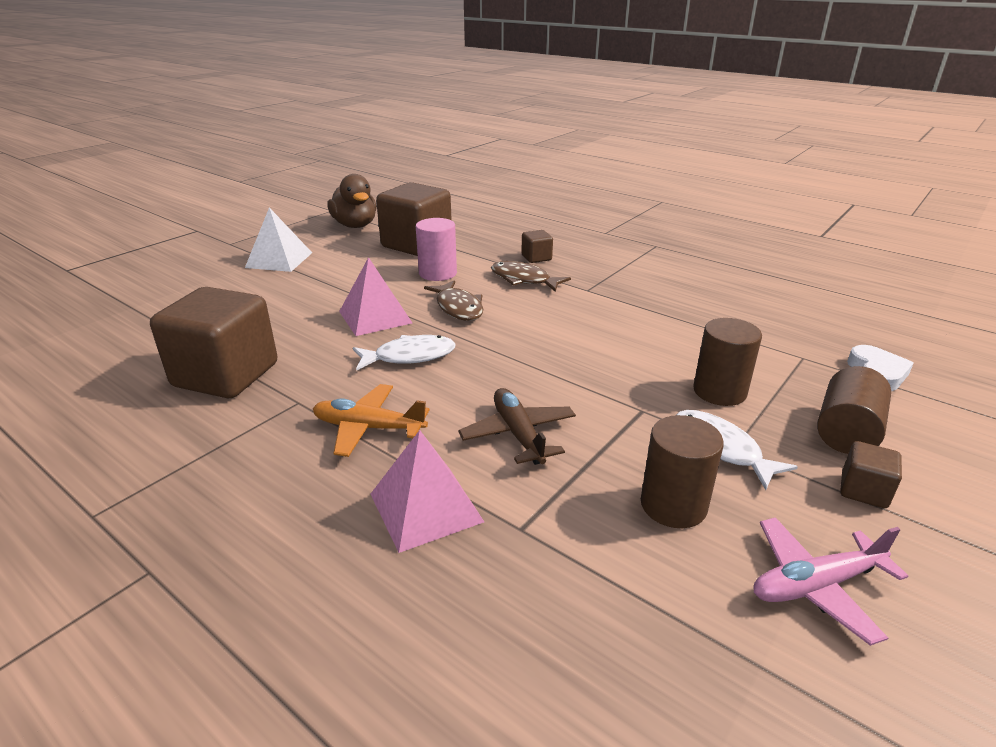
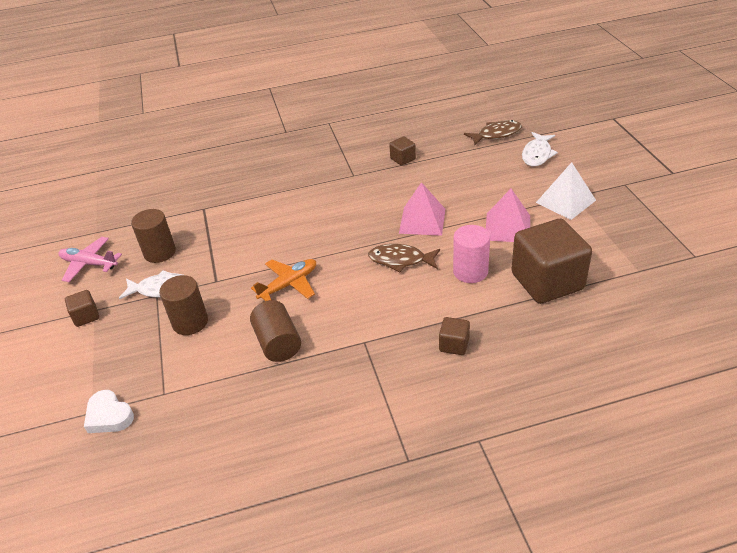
camera: 130 degrees right, 10 degrees up
(226, 375) = (403, 159): brown cube -> brown cube, size x0.44
(355, 225) = (631, 259): brown duck -> none
(368, 428) = (308, 190): orange plane -> orange plane (289, 284)
(410, 356) = (358, 220): white fish -> white fish (537, 154)
(425, 507) = (242, 190): pink pyramid -> pink pyramid (507, 227)
(518, 434) = (251, 230): brown plane -> none
(523, 280) = (415, 314): brown fish -> brown fish (496, 134)
(816, 585) = (89, 264): pink plane -> pink plane turned 90 degrees counterclockwise
(846, 432) = (108, 347): brown cylinder -> brown cylinder (278, 343)

